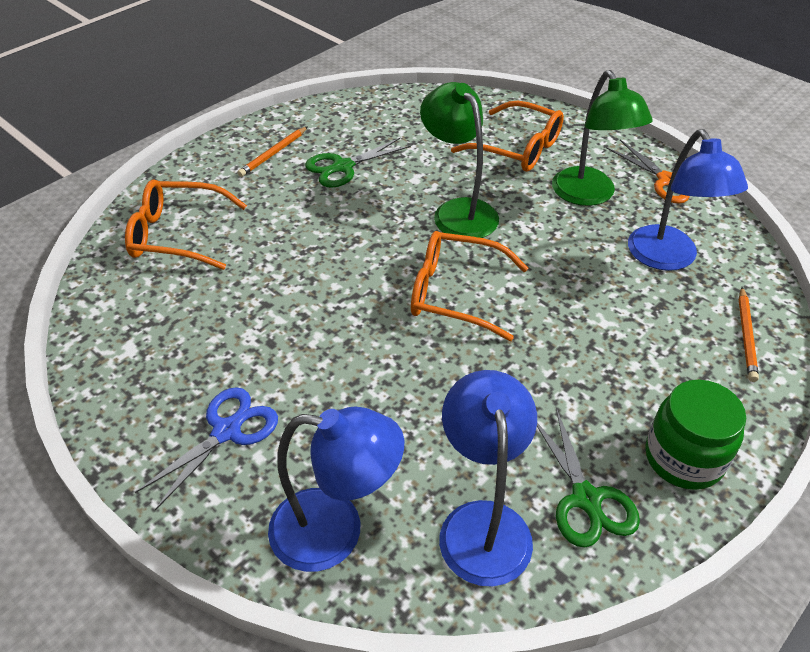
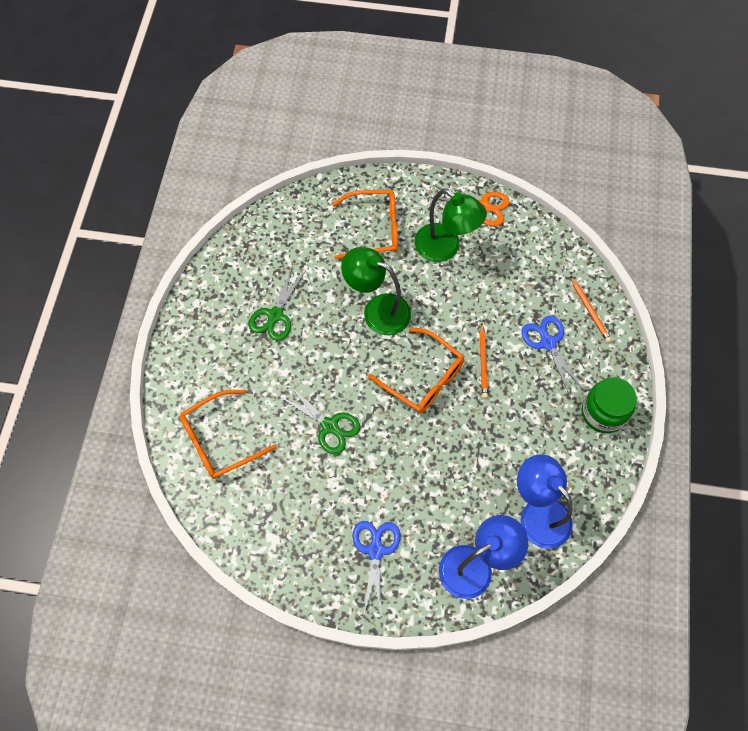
camera: 35 degrees left, 20 degrees up
(273, 153) = (218, 331): orange pencil -> orange pencil (483, 362)
(455, 293) = (423, 378): orange glasses -> orange glasses turned 120 degrees counterclockwise
(586, 498) = (574, 467): green scissors -> green scissors (329, 426)
(656, 340) = (548, 343): none -> blue scissors
(668, 258) = (520, 276): blue lamp -> none

